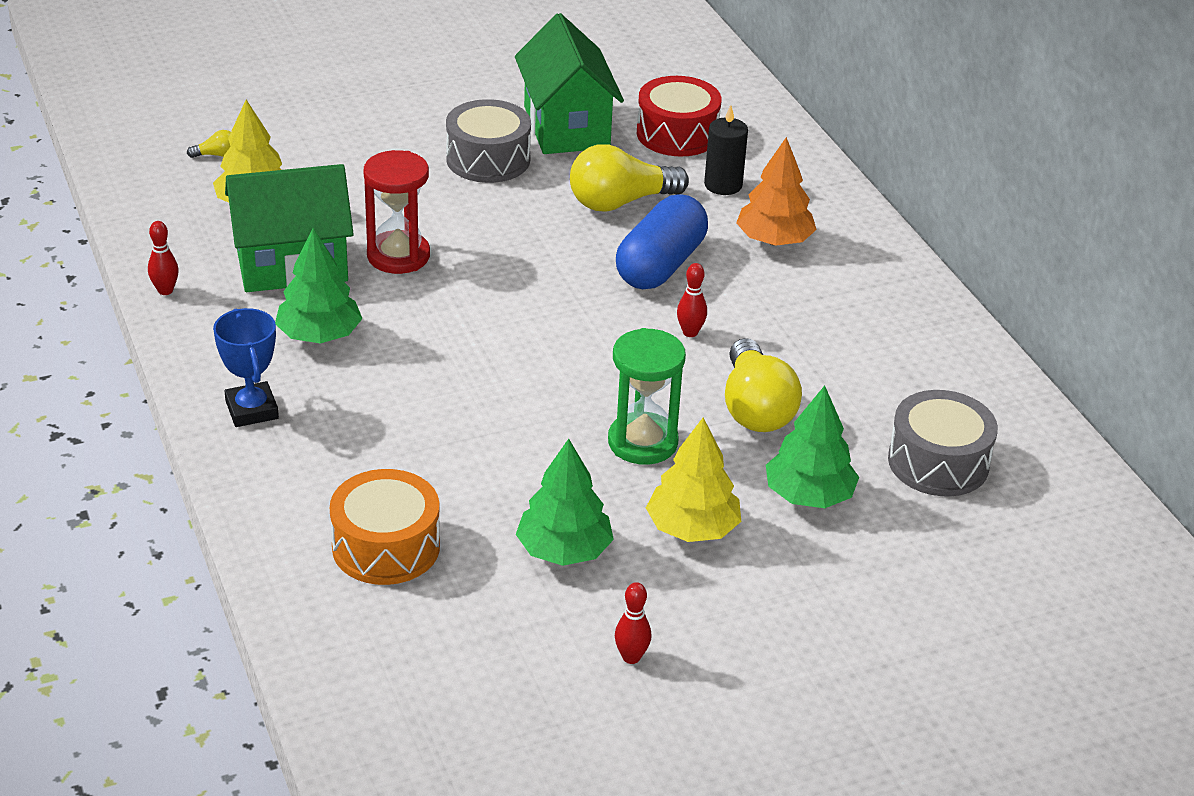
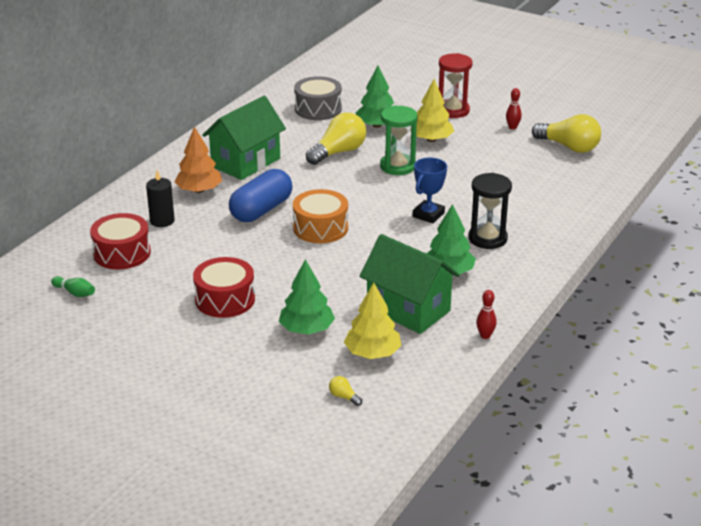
camera: 125 degrees left, 5 degrees down
(252, 410) = (523, 261): blue trophy -> blue trophy (428, 215)
(344, 412) = (487, 238): none -> black hourglass
(386, 547) = (543, 192): orange drum -> orange drum (320, 228)
(398, 256) = (355, 282): red hourglass -> red hourglass (453, 110)
(488, 159) = (225, 299): grey drum -> red drum
(564, 551) = (484, 158): green tree -> green tree (307, 329)
(566, 127) = (156, 290): green house -> green house (246, 162)
(620, 202) = (217, 242): yellow light bulb -> yellow light bulb (569, 147)
(627, 81) = (75, 293): none -> green bowling pin
(660, 265) = (261, 210): blue capsule -> blue capsule turned 45 degrees counterclockwise
(690, 332) = (306, 184): red bowling pin -> none

